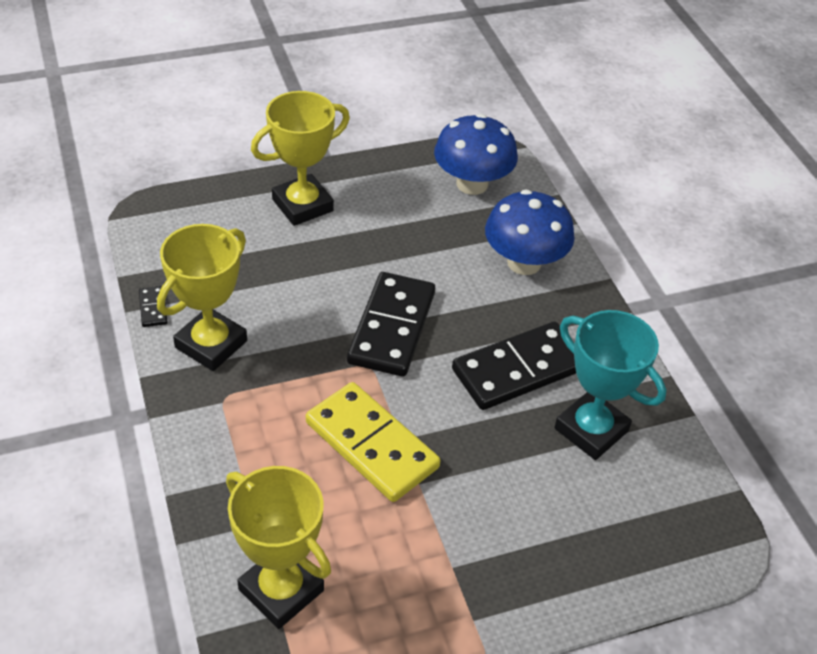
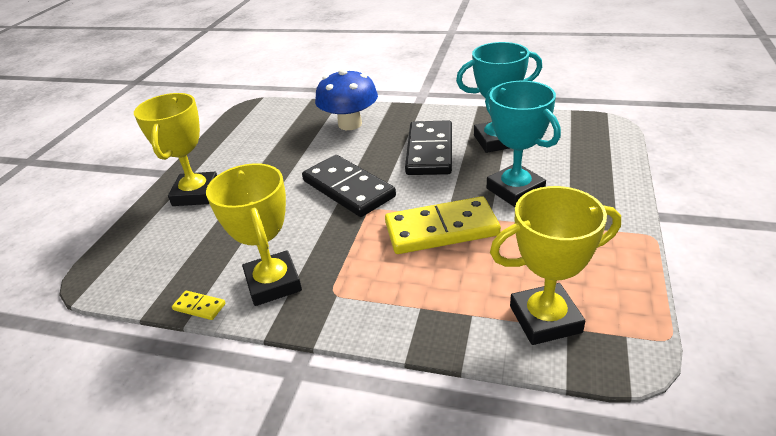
camera: 50 degrees left, 10 degrees down
(153, 308) = (199, 307): black domino -> yellow domino
(472, 184) = (267, 122): blue mushroom -> none
(491, 488) = (515, 190): none -> turquoise trophy

